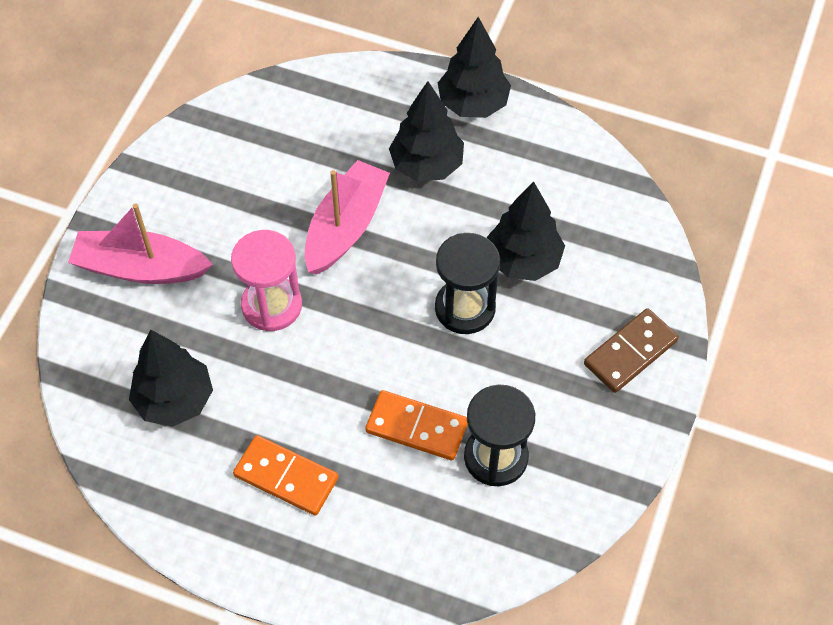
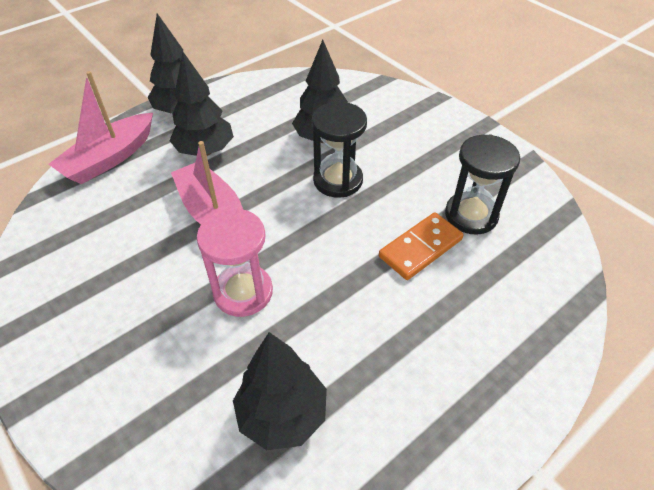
camera: 60 degrees left, 10 degrees down
(140, 268) = (116, 378): pink boat -> pink boat (109, 158)
(286, 477) = (418, 356): orange domino -> none
(630, 352) = (427, 122): brown domino -> none

